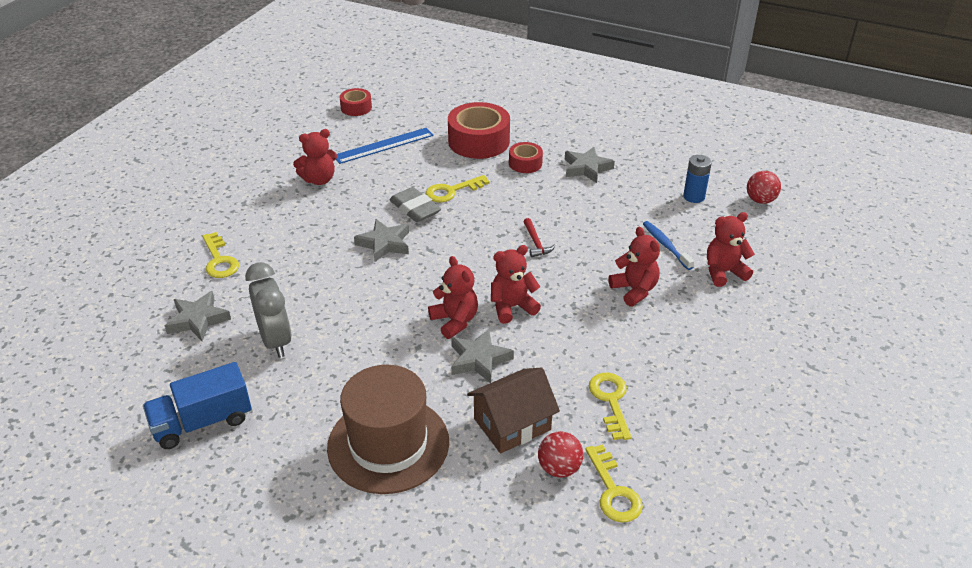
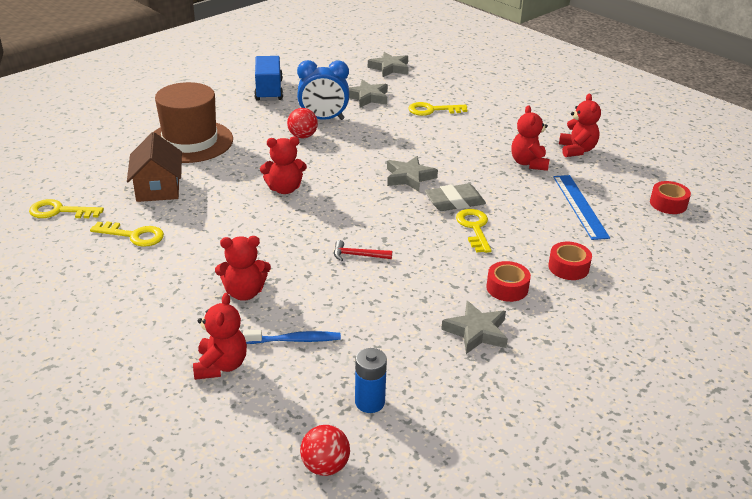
camera: 110 degrees right, 5 degrees down
(276, 341) = (323, 119): grey clock -> blue clock
(479, 141) = (568, 267): red tape -> red tape, size x0.53
(479, 359) = (233, 190): grey star -> grey star (389, 68)
(512, 307) = (278, 219): red teddy bear -> red teddy bear (577, 150)
(559, 468) = (102, 196): red ball -> red ball (302, 136)

